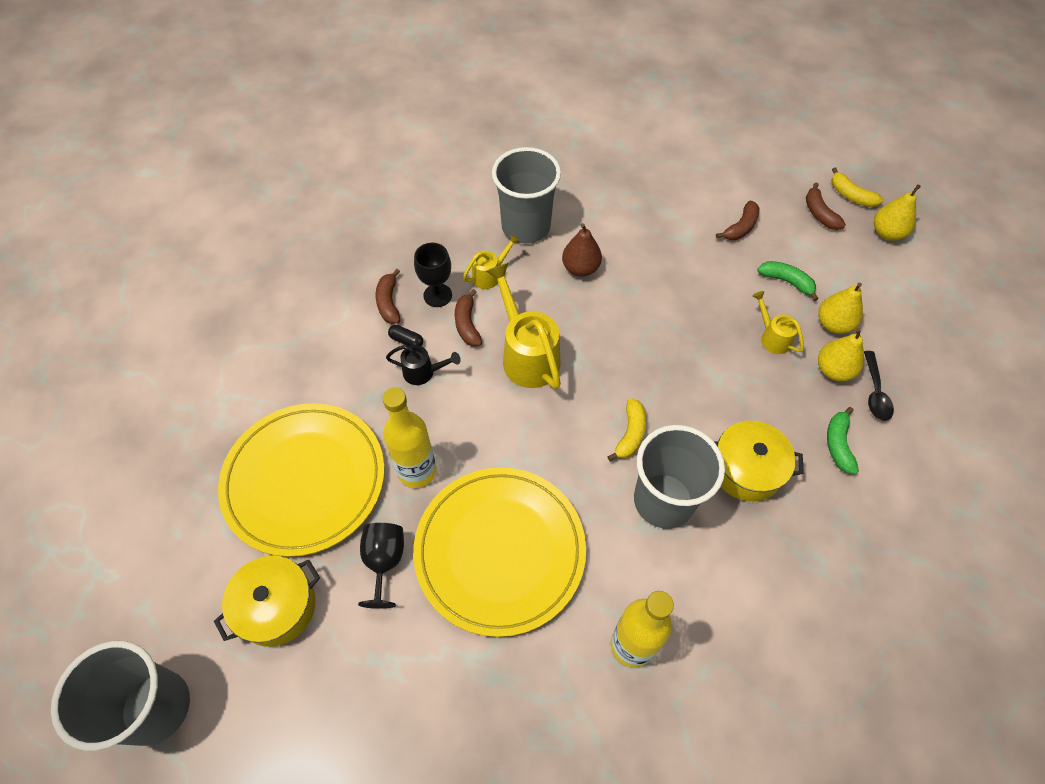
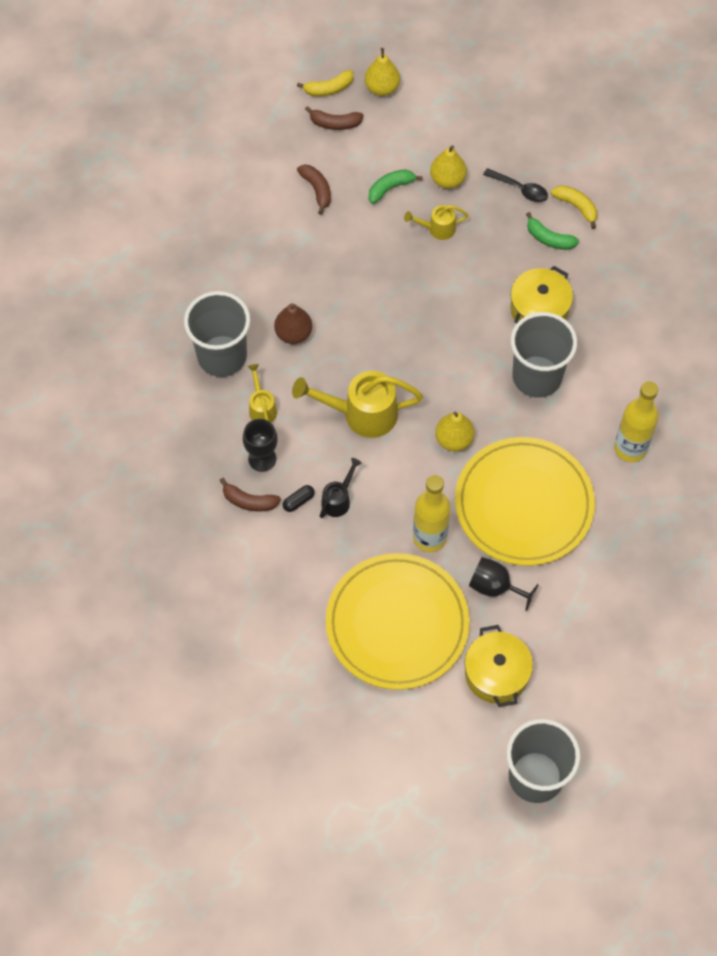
camera: 65 degrees left, 5 degrees up
(467, 324) = (306, 447): brown banana -> none
(630, 434) = (472, 372): yellow banana -> yellow banana (576, 207)
(833, 370) = (487, 204): yellow pear -> yellow pear (454, 439)

